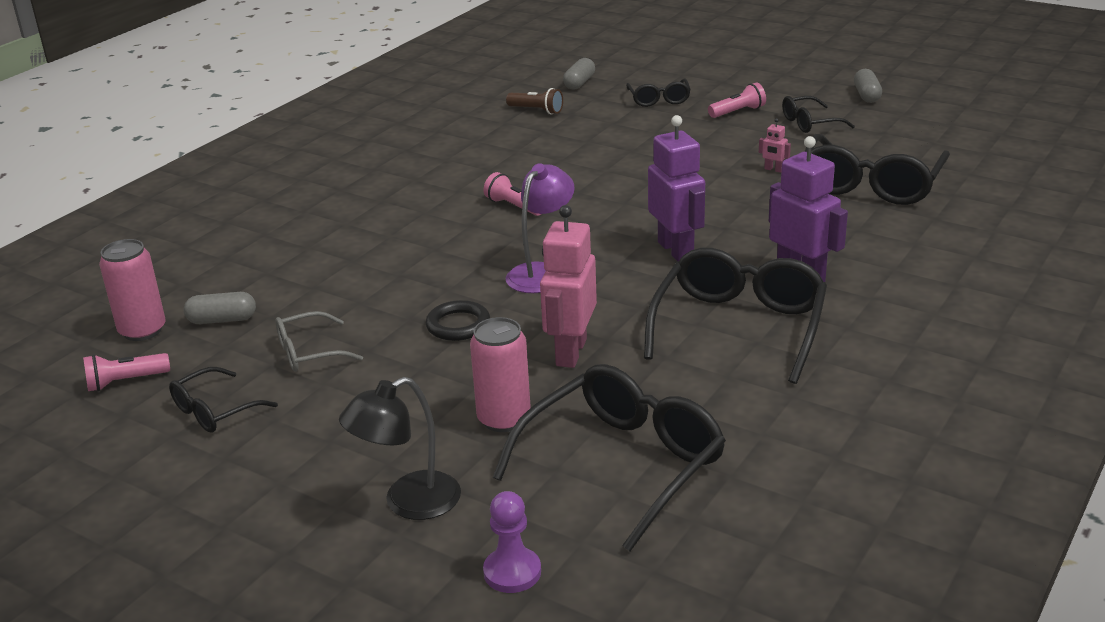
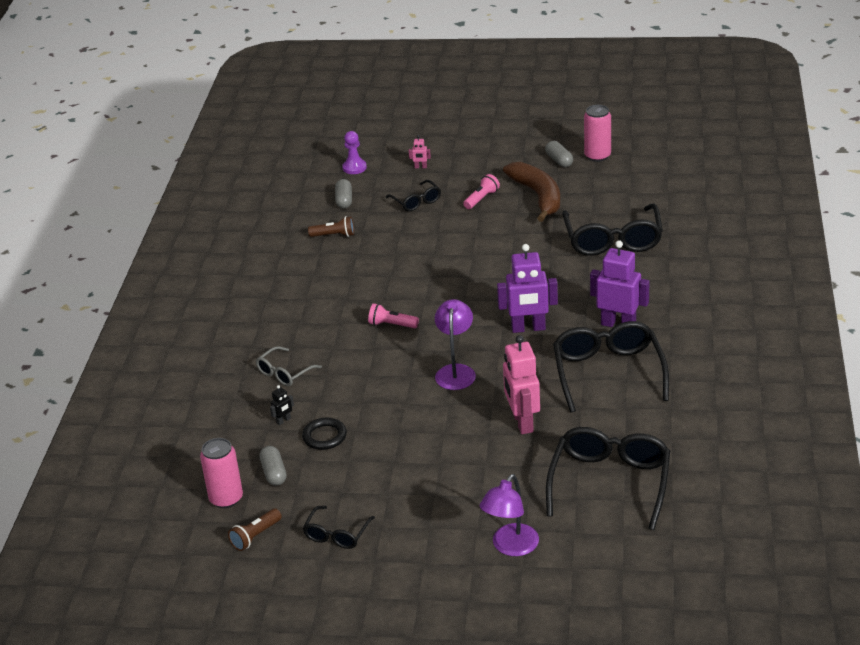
camera: 25 degrees left, 5 degrees up
(125, 382) = (255, 536): pink flashlight -> brown flashlight
(222, 320) = (274, 473): grey capsule -> grey capsule turned 75 degrees counterclockwise
(293, 269) = (283, 421): none -> black robot
(309, 353) = (357, 476): grey glasses -> grey glasses (284, 373)
(408, 503) = (511, 547): black lamp -> purple lamp
(458, 325) = (436, 426): black ring -> black ring (324, 436)
(504, 419) = (520, 479): pink can -> pink can (597, 156)
(512, 572) = (601, 563): purple pawn -> purple pawn (354, 168)
(676, 250) = (528, 328): purple robot -> purple robot turned 135 degrees clockwise
(773, 170) = (542, 244): pink robot -> pink robot (420, 167)
(809, 123) = (538, 196): black glasses -> brown banana

